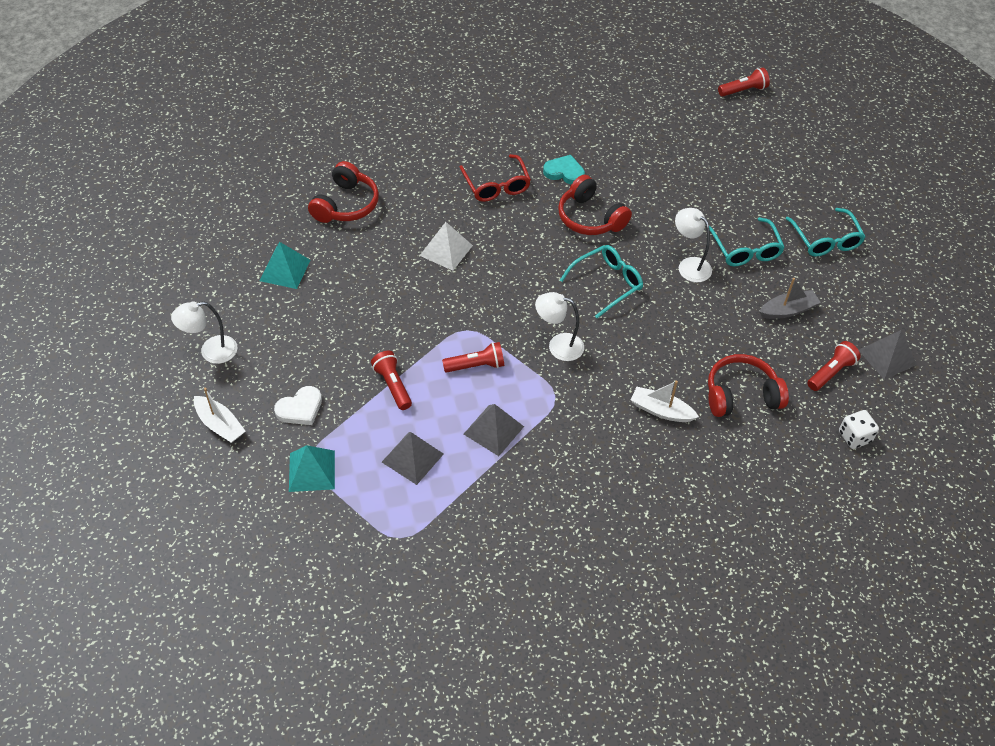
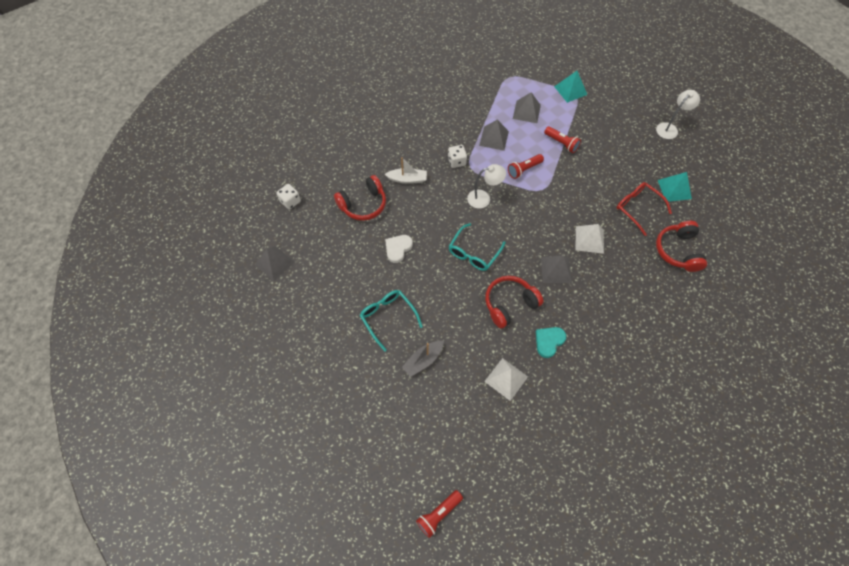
camera: 160 degrees right, 10 degrees up
(220, 425) = (631, 95): white boat -> none
(300, 408) = (599, 116): white heart -> white heart (398, 248)
(496, 185) = (590, 308): red glasses -> red glasses (638, 208)
(511, 232) = (556, 270): none -> grey pyramid
(564, 172) = (549, 341): turquoise heart -> turquoise heart turned 135 degrees clockwise
(572, 412) = (456, 161): none -> white dice
(590, 218) = (509, 304): red headphones -> red headphones turned 60 degrees counterclockwise
(630, 157) = (506, 379): none -> white pyramid
(689, 265) = (424, 288): white lamp -> none
(788, 310) = (347, 276): grey boat -> grey boat (423, 360)
(825, 239) = (330, 351): turquoise glasses -> none
(830, 372) = (310, 239): red flashlight -> none

